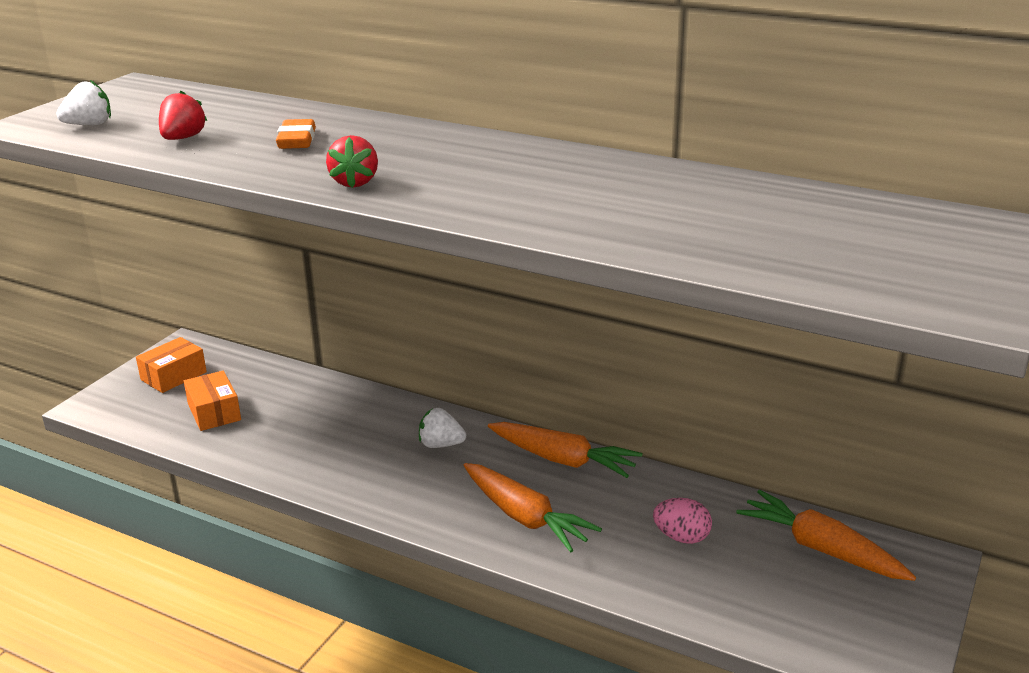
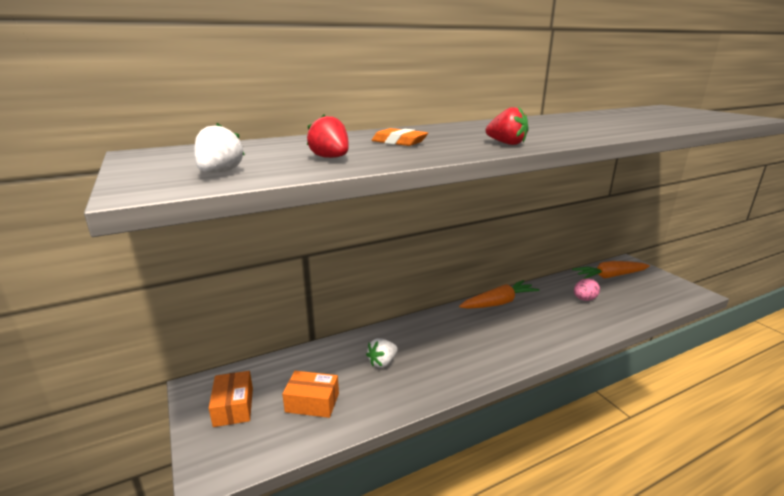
camera: 55 degrees left, 5 degrees down
(441, 444) = (451, 330): white strawberry -> white strawberry (382, 362)
(525, 517) = (540, 330): orange carrot -> none

